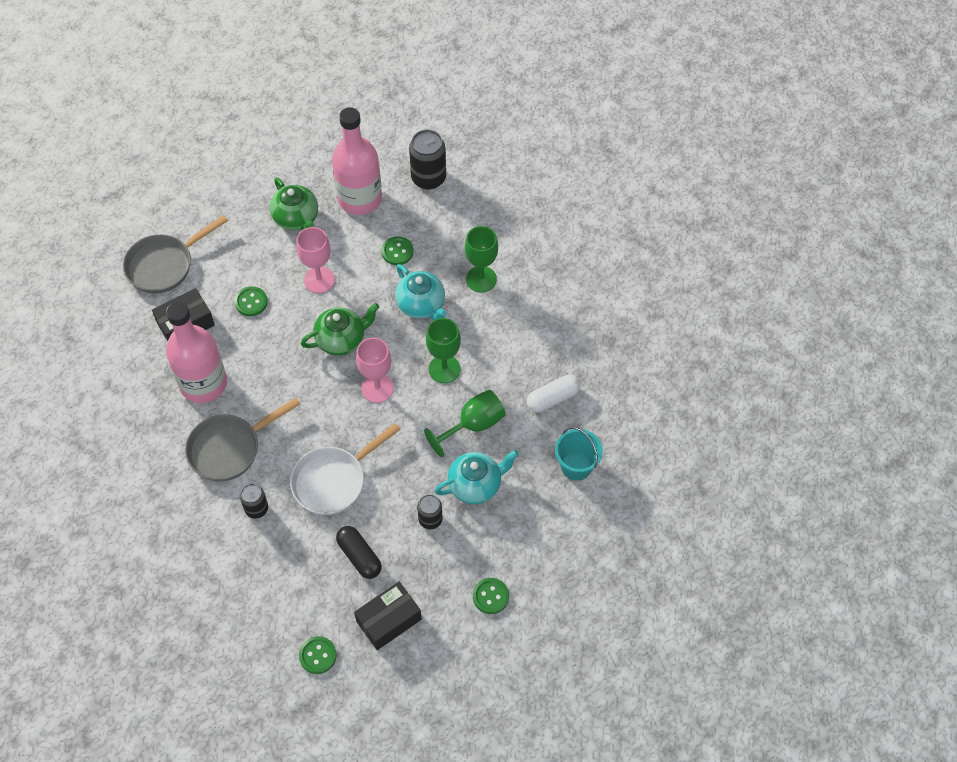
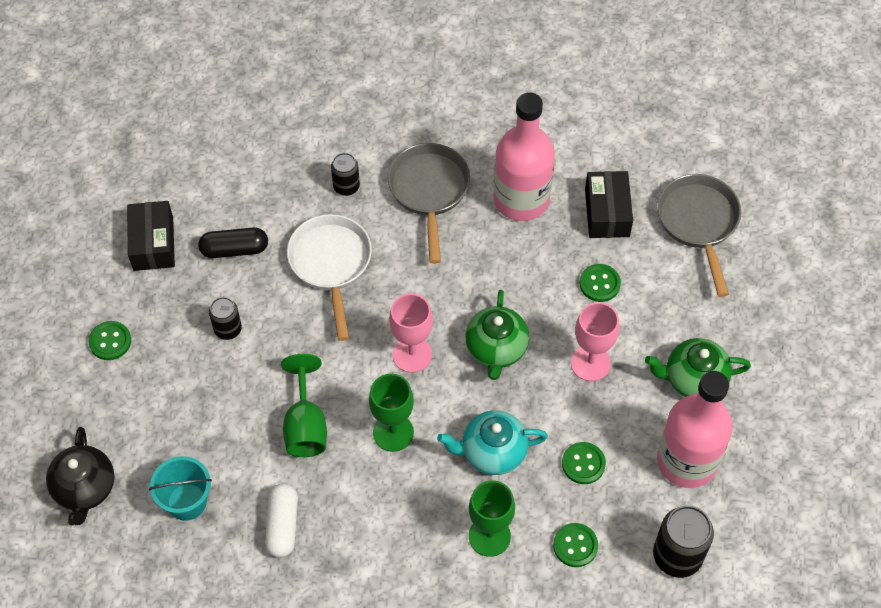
camera: 120 degrees right, 0 degrees up
(318, 655) = (164, 172): green button -> green button (575, 545)
(476, 485) = (235, 391): turquoise teapot -> none
(611, 537) = (85, 489): none -> black teapot

